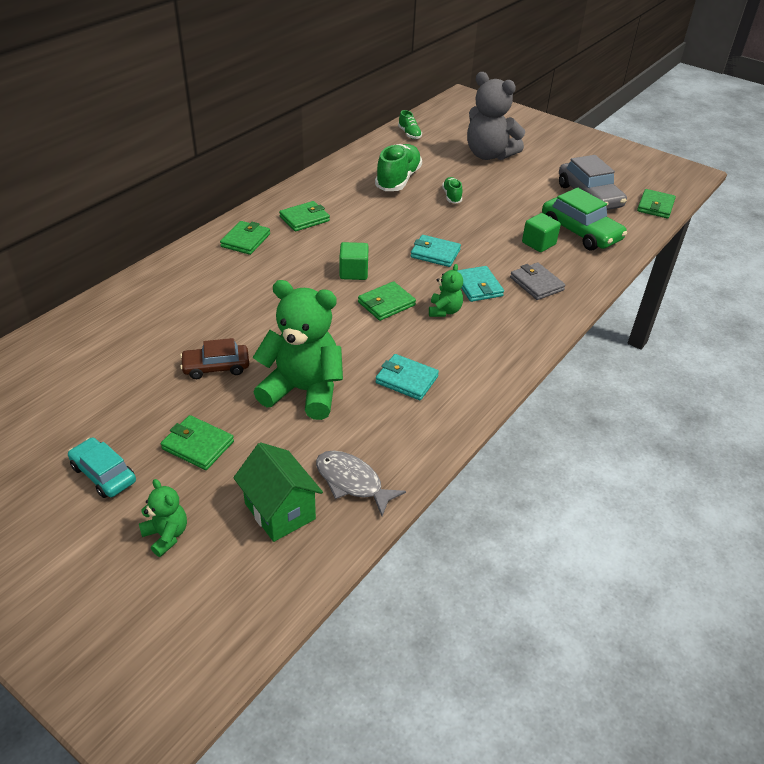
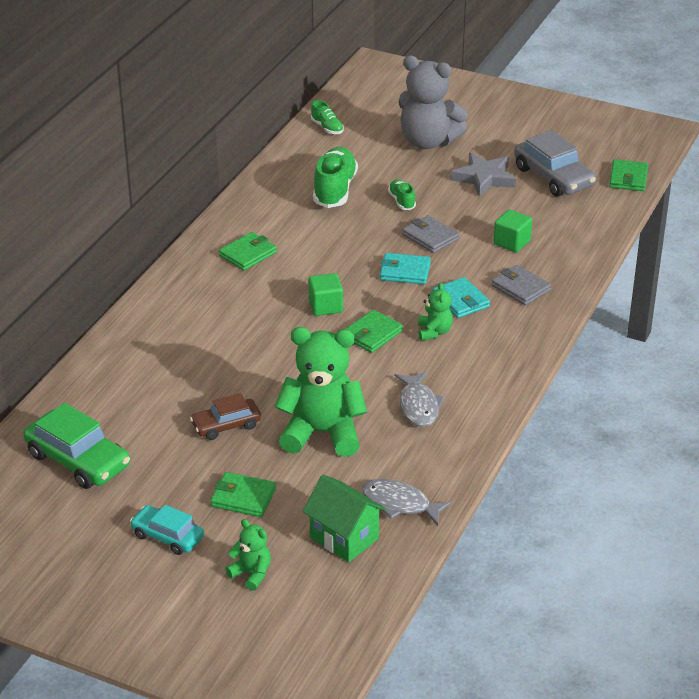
camera: 10 degrees left, 5 degrees down
(245, 240) = (194, 289): green wallet -> none
(406, 380) = (418, 406): turquoise wallet -> grey fish
(467, 228) = (430, 237): none -> grey wallet
(528, 188) = (484, 178): none -> grey star
(580, 232) = (553, 222): green car -> green car (78, 460)

